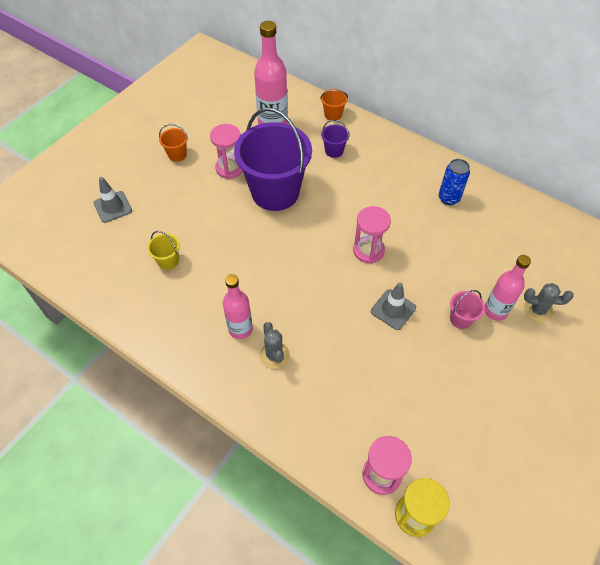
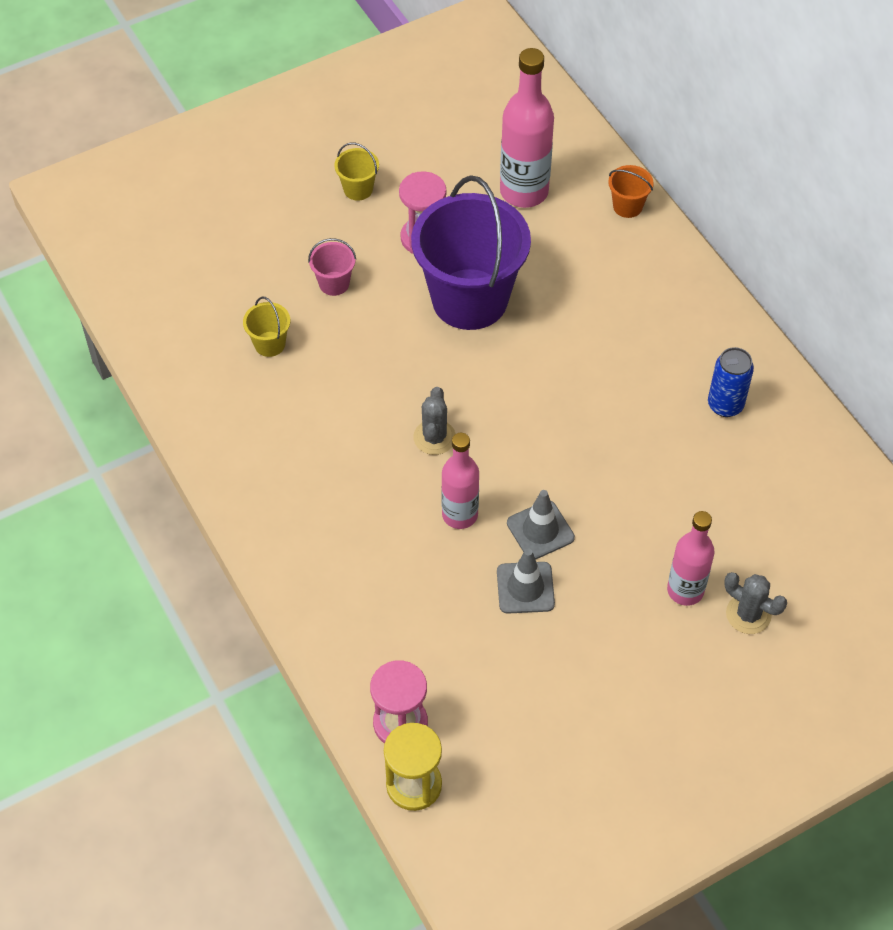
camera: 25 degrees right, 0 degrees up
(113, 207) = (231, 237): grey traffic cone -> grey traffic cone (525, 588)
(177, 155) = (358, 189): orange bucket -> yellow bucket
(240, 329) = (319, 473): pink bottle -> pink bottle (460, 515)
(274, 355) = (345, 525): grey cactus -> grey cactus (434, 437)
(334, 151) = (594, 266): purple bucket -> none
(368, 250) = (555, 436): pink hourglass -> none
(461, 319) = (628, 581): pink bucket -> pink bucket (334, 283)

